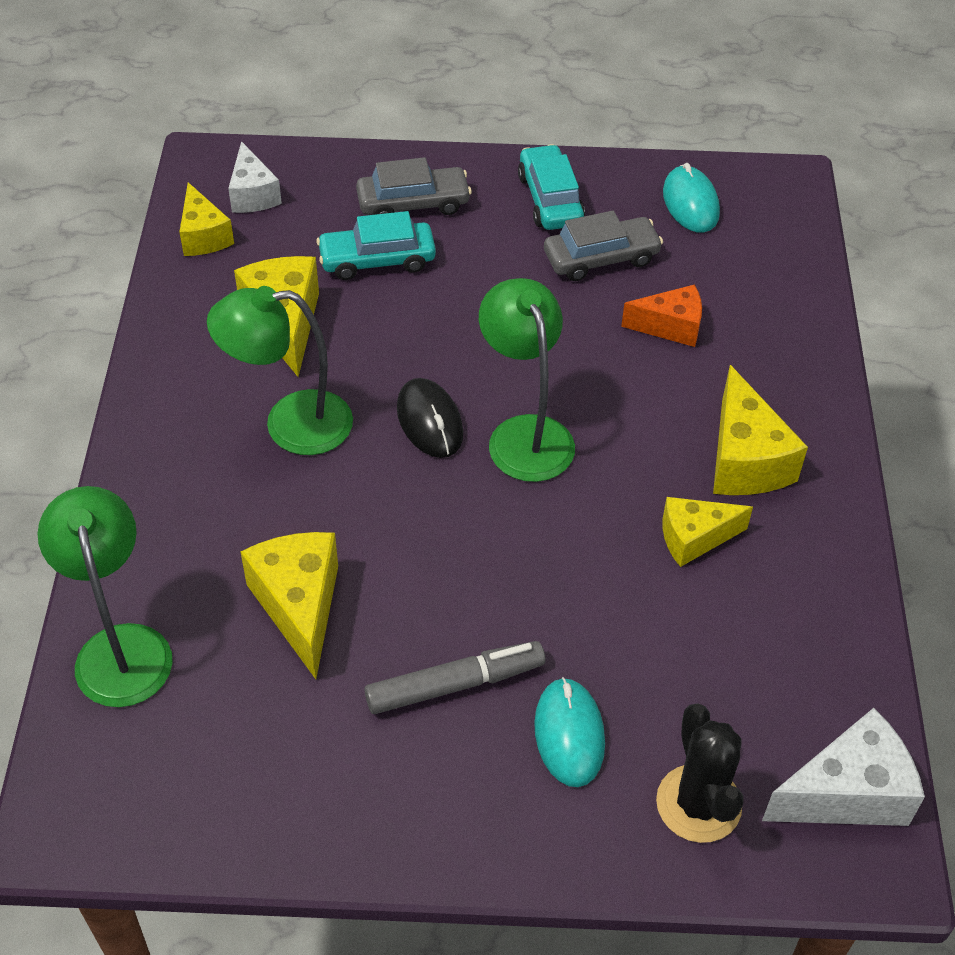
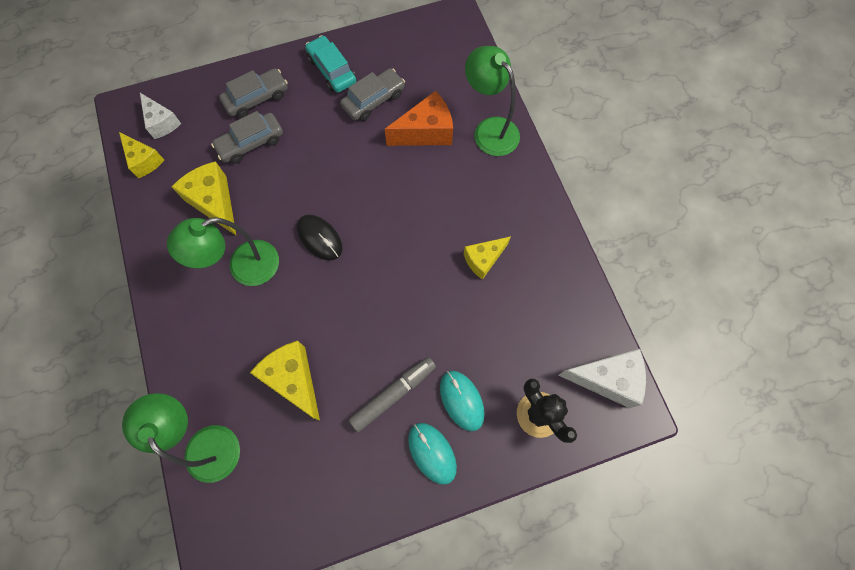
camera: 20 degrees left, 20 degrees up
(377, 260) = (251, 143): turquoise car -> grey car
(525, 434) = (373, 227): green lamp -> green lamp (489, 129)
(670, 327) = (426, 132): orange cheese -> orange cheese, size x1.51
(690, 203) = (409, 48): turquoise mouse -> turquoise mouse (432, 453)
(744, 459) = (492, 202): yellow cheese -> none
(847, 793) = (606, 379): white cheese -> white cheese turned 45 degrees clockwise

